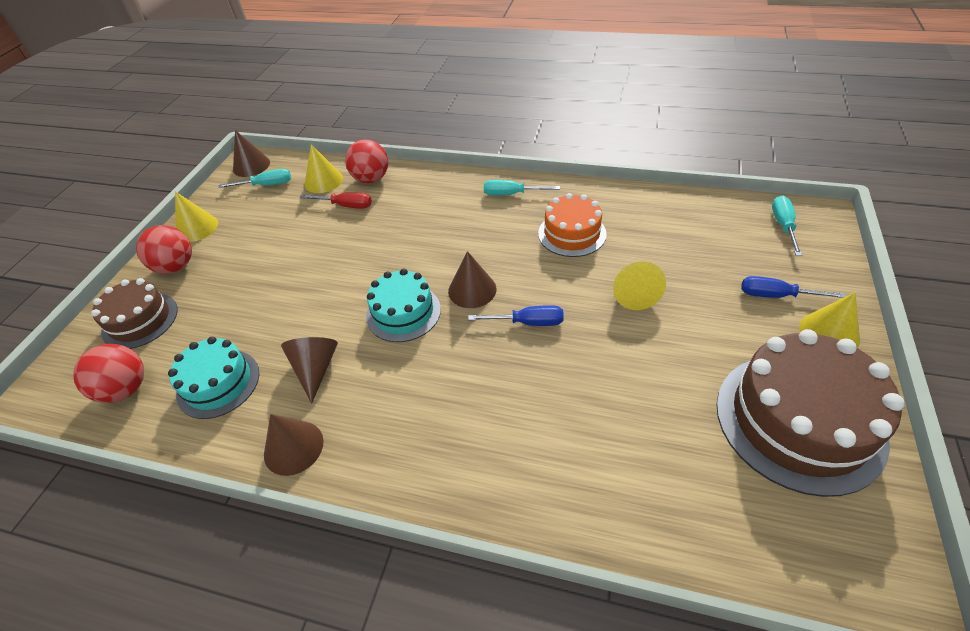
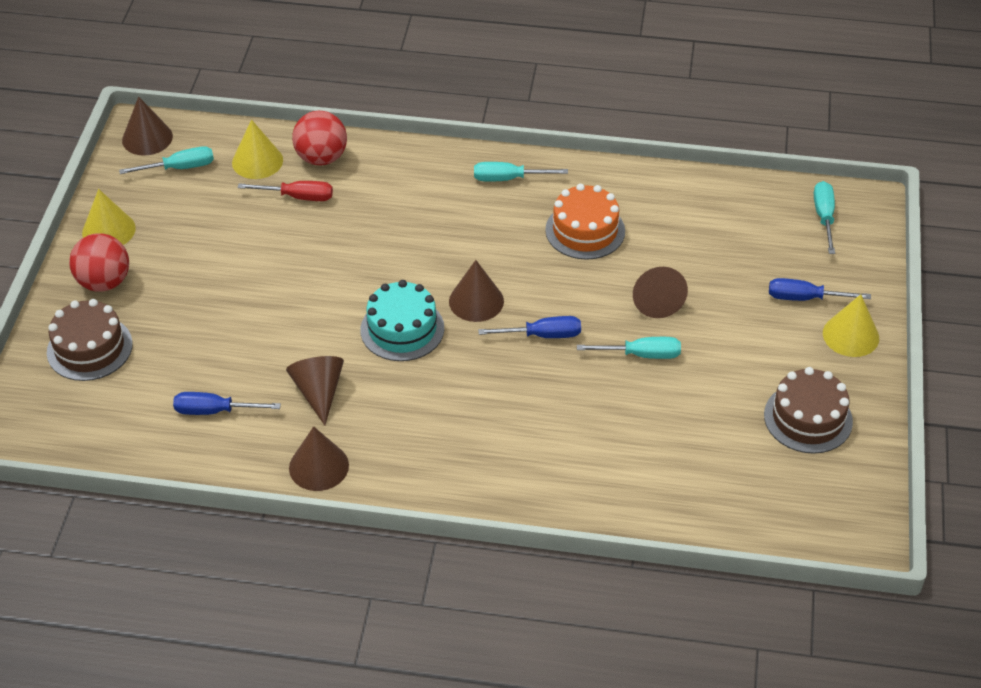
camera: 10 degrees left, 0 degrees up
(126, 389) = (110, 421): red ball -> none
(218, 383) = (214, 411): turquoise cake -> blue screwdriver
(620, 344) = (641, 354): none -> turquoise screwdriver
(634, 293) = (656, 300): yellow cone -> brown cone
(799, 420) = (808, 418): brown cake -> brown cake, size x0.59

